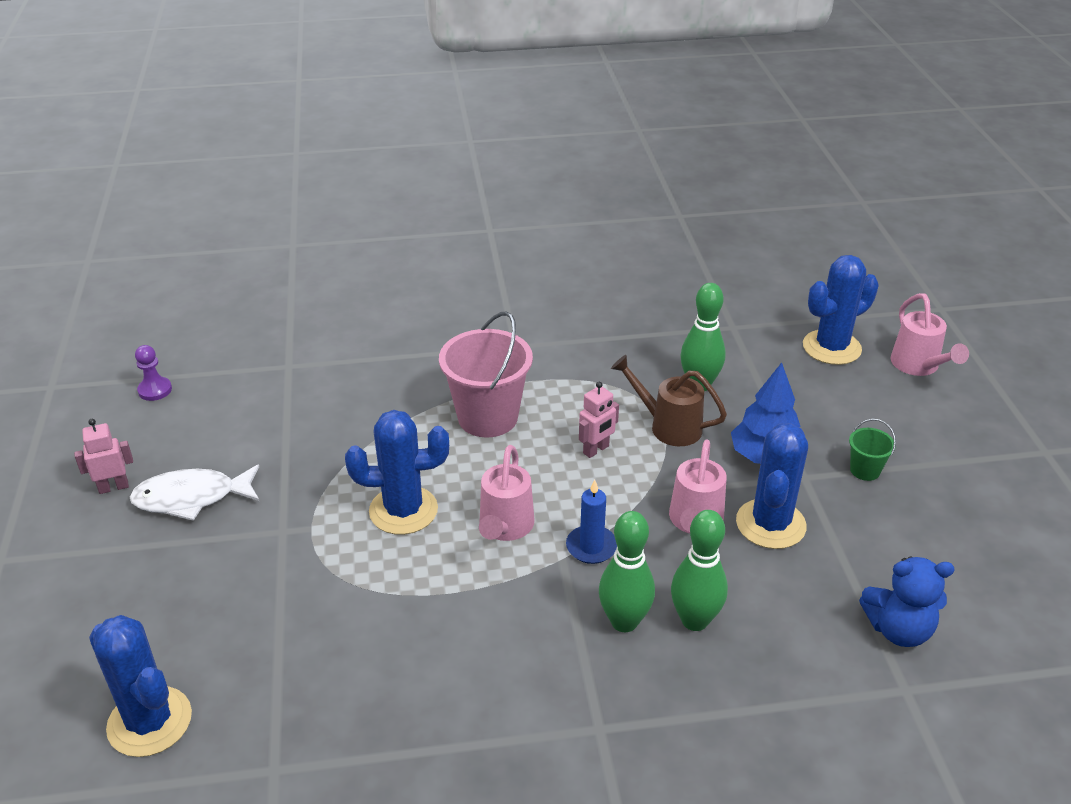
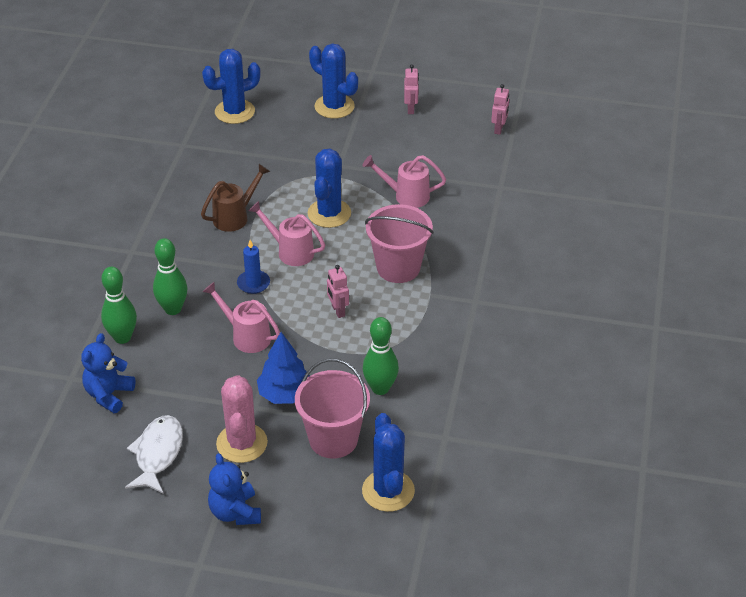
camera: 110 degrees right, 5 degrees up
(155, 390) = (499, 129): purple pawn -> pink robot
(192, 498) = (386, 136): white fish -> white fish (158, 454)
(624, 621) = (190, 280): green bowling pin -> green bowling pin (122, 337)
(669, 426) = (342, 355): brown watering can -> brown watering can (234, 217)
(770, 524) = (223, 371): blue cactus -> blue cactus (334, 106)
(798, 401) = (333, 439): none -> pink bucket
(865, 470) = (242, 443): green bucket -> pink cactus
(918, 366) = (337, 538): pink watering can -> pink watering can (406, 196)
(958, 445) = (235, 512): none -> blue teddy bear

